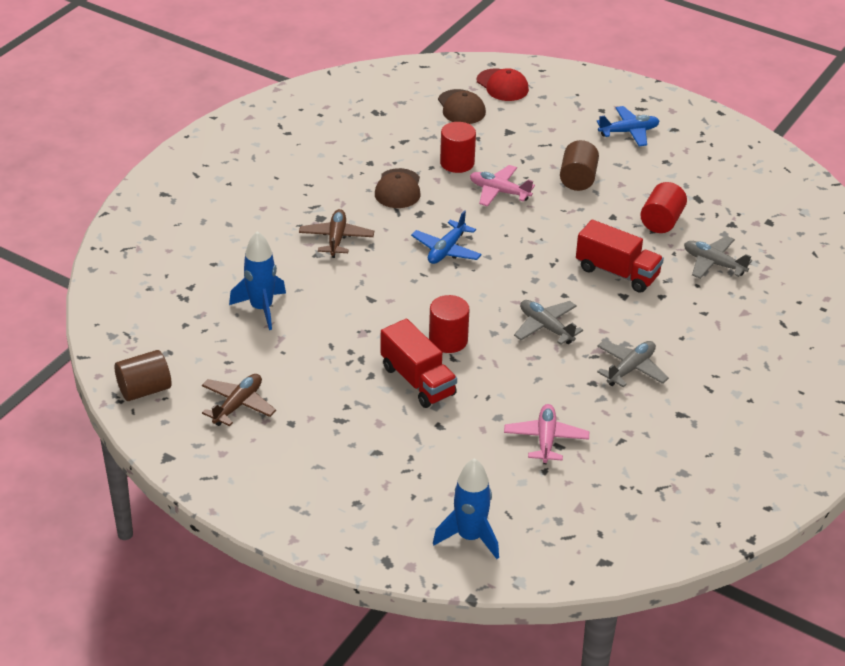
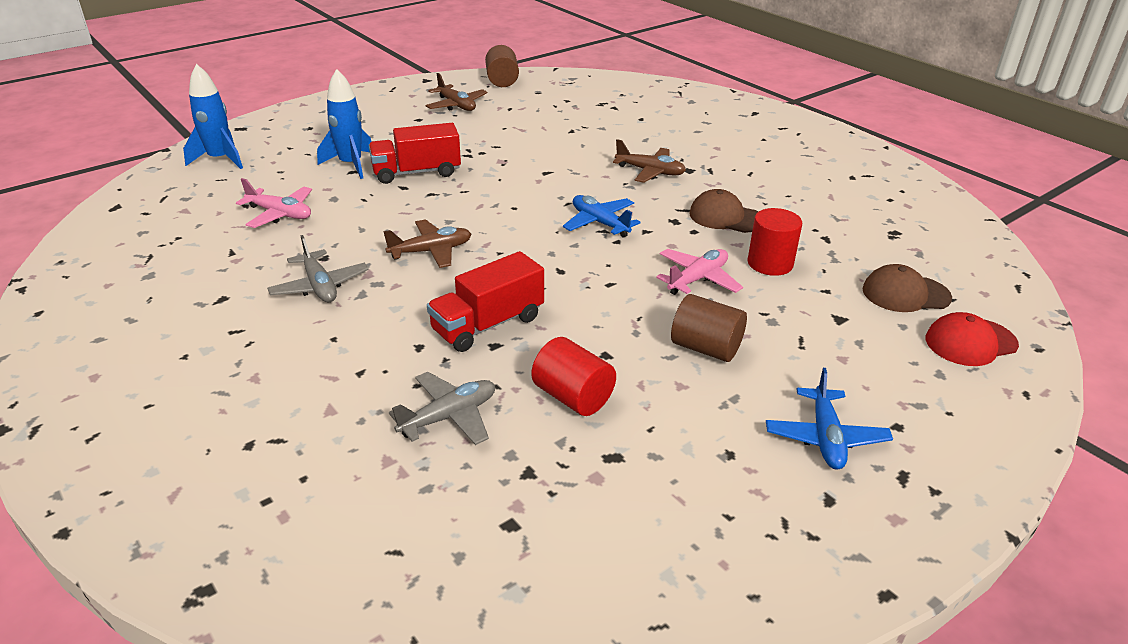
camera: 110 degrees right, 5 degrees down
(261, 308) = (566, 127): blue rocket -> blue rocket (351, 165)
(448, 340) = (457, 196): red cylinder -> none
(546, 327) = (431, 251): grey plane -> brown plane

